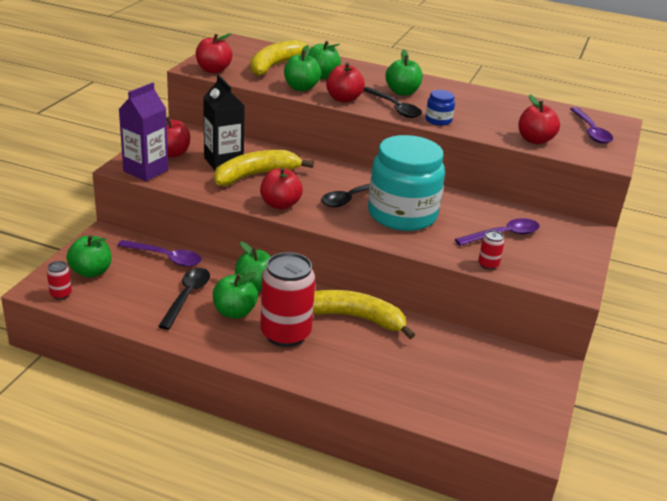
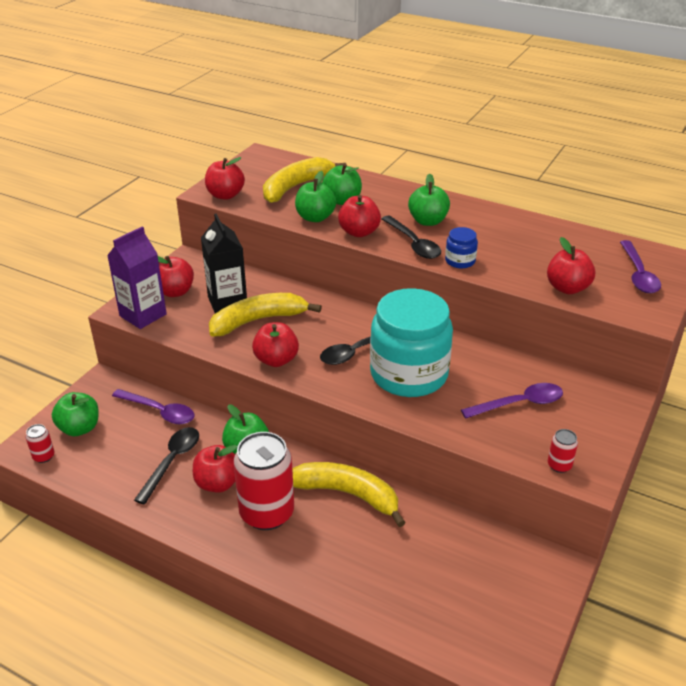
camera: 10 degrees right, 5 degrees up
(234, 312) = (218, 483): green apple -> red apple
(488, 265) = (493, 445): red can -> red can (559, 465)

